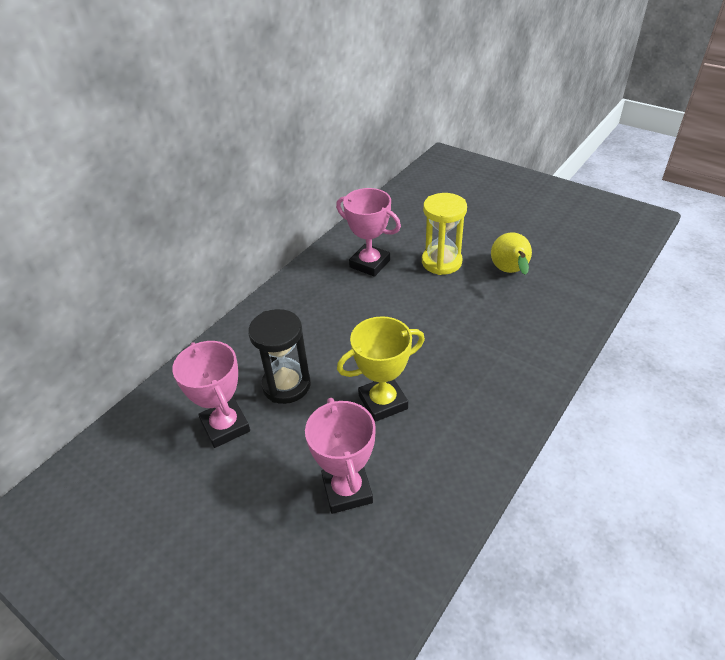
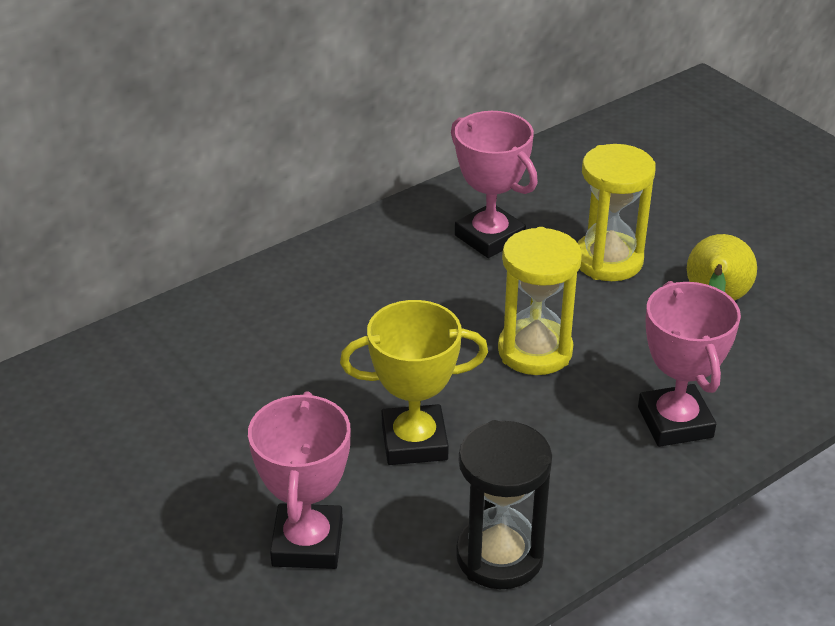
camera: 15 degrees right, 5 degrees down
(225, 426) = (171, 416): pink trophy -> pink trophy (675, 422)
(286, 385) = (282, 383): black hourglass -> black hourglass (499, 556)
(426, 326) = (535, 351): none -> yellow hourglass

